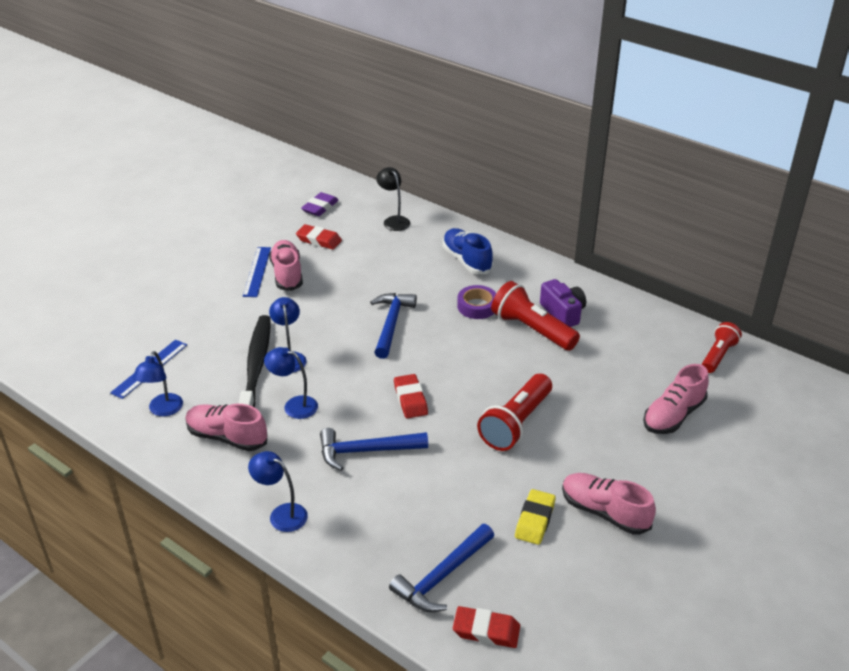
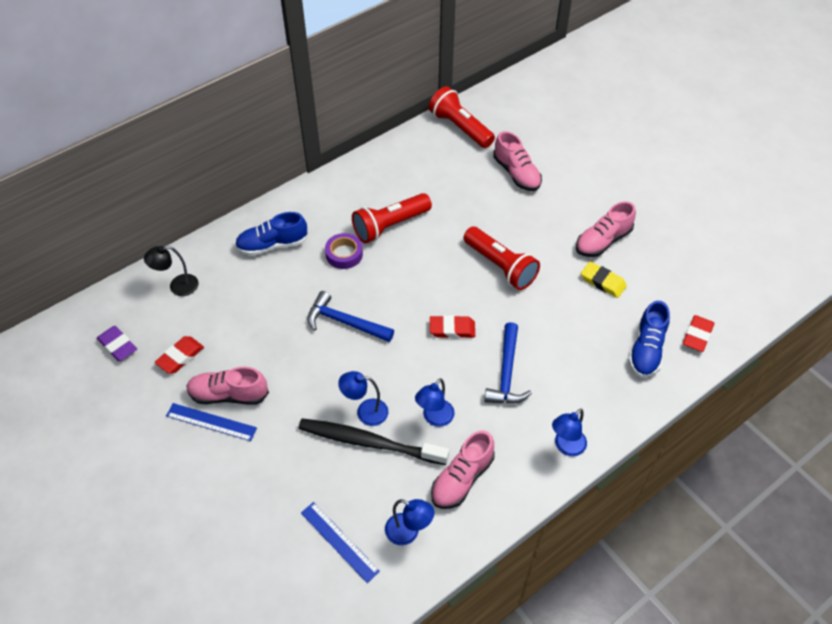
camera: 75 degrees left, 15 degrees up
(442, 576) = (646, 350): blue hammer -> blue shoe
(563, 313) = (375, 200): purple camera -> none
(718, 355) = (460, 127): red flashlight -> red flashlight, size x1.57

